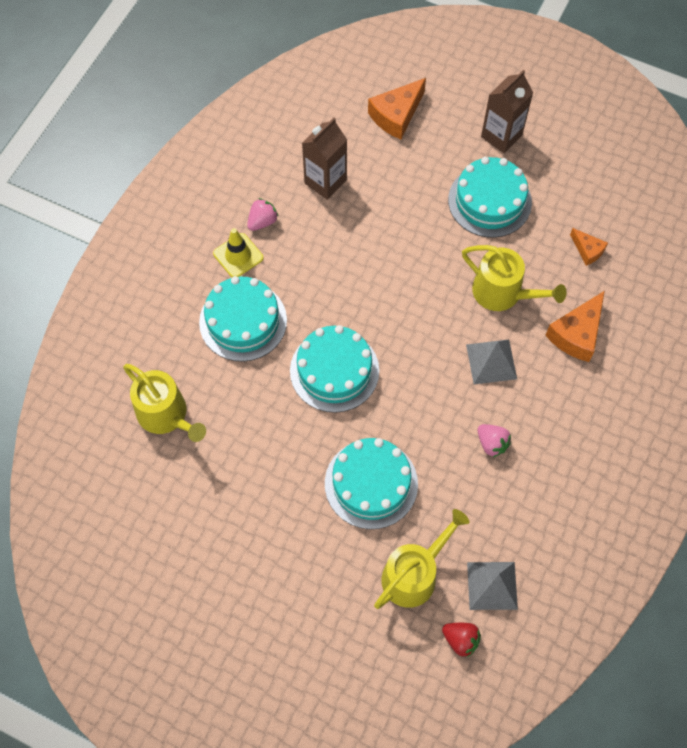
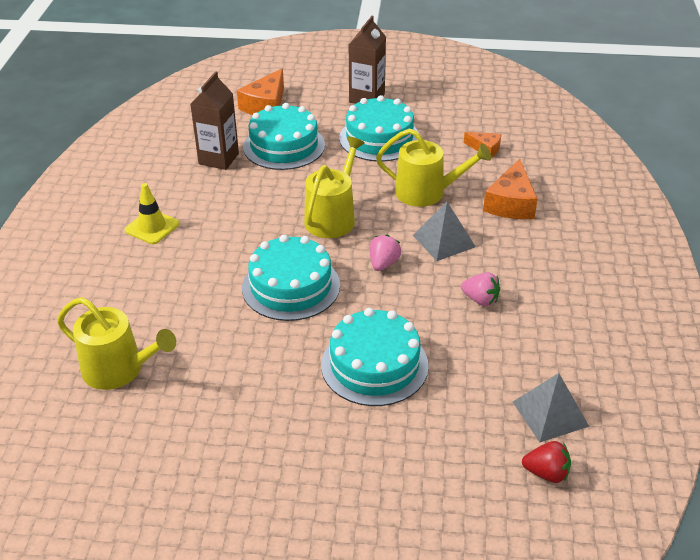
camera: 20 degrees left, 25 degrees down
(243, 321) = (177, 273): turquoise cake -> turquoise cake (284, 146)
(262, 221) = (167, 198): pink strawberry -> pink strawberry (383, 263)
(414, 574) = (462, 429): yellow watering can -> yellow watering can (332, 217)

